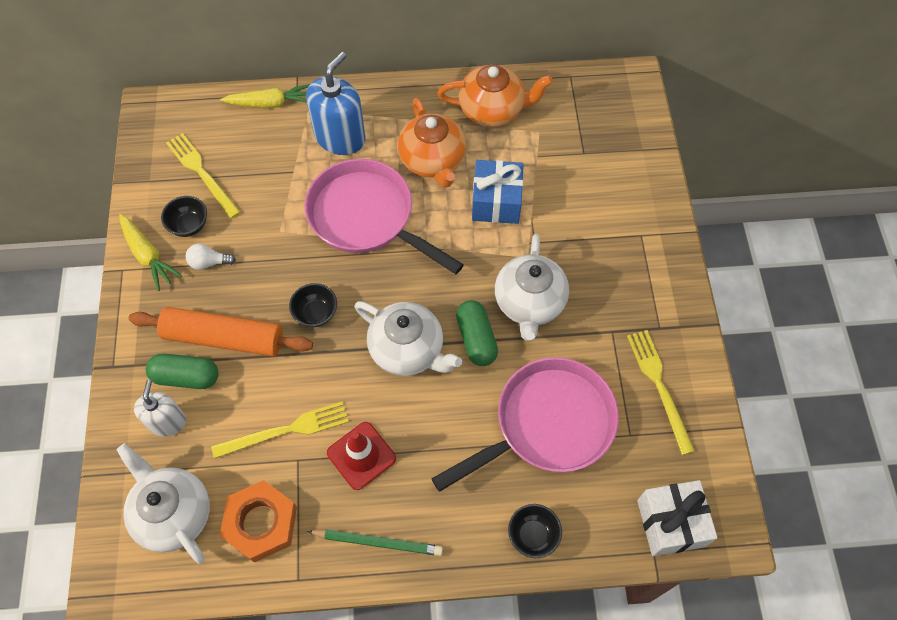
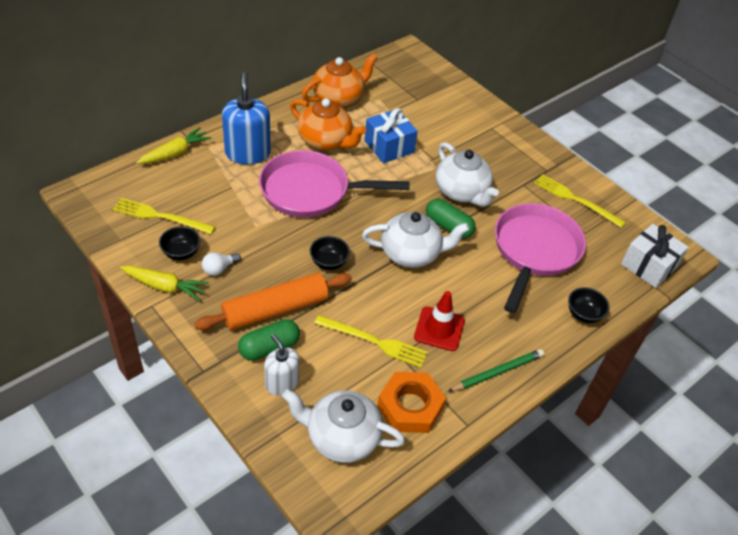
camera: 40 degrees left, 15 degrees down
(286, 430) = (374, 341): yellow fork -> yellow fork turned 75 degrees clockwise

